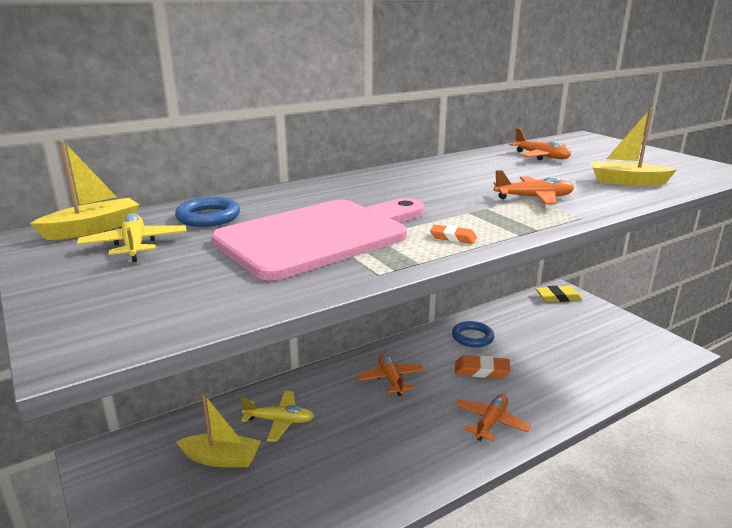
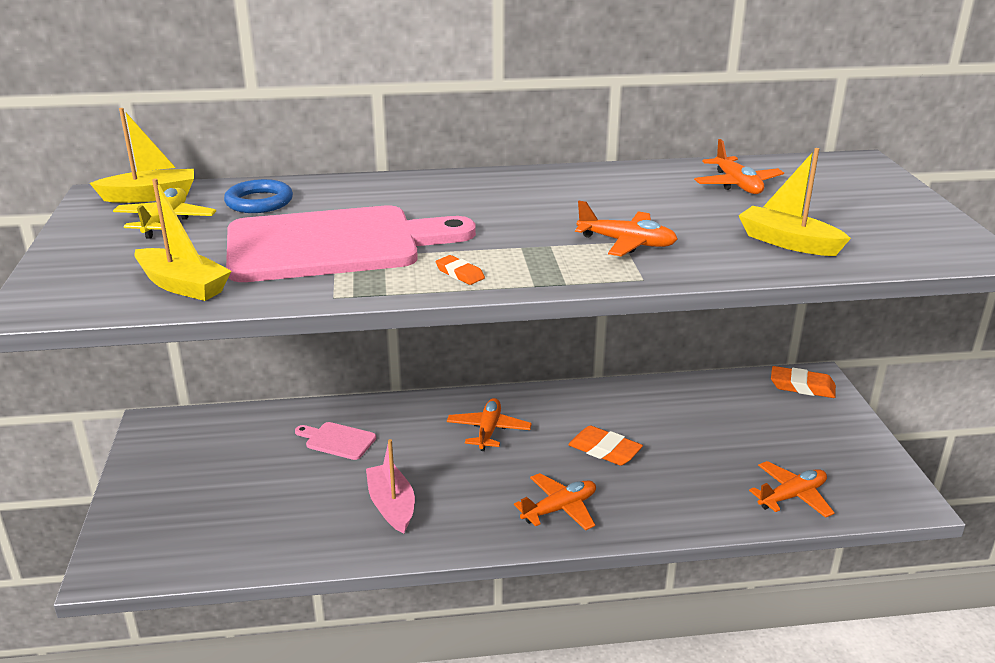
camera: 25 degrees right, 5 degrees up
(221, 458) = (258, 460): yellow boat -> yellow boat (183, 286)
(279, 421) = (337, 440): yellow plane -> pink cutting board
(367, 461) = (391, 506): none -> pink boat
(472, 337) = (631, 408): blue ring -> none
(558, 297) = (802, 386): yellow eraser -> orange eraser
(620, 367) = (792, 496): none -> orange plane

